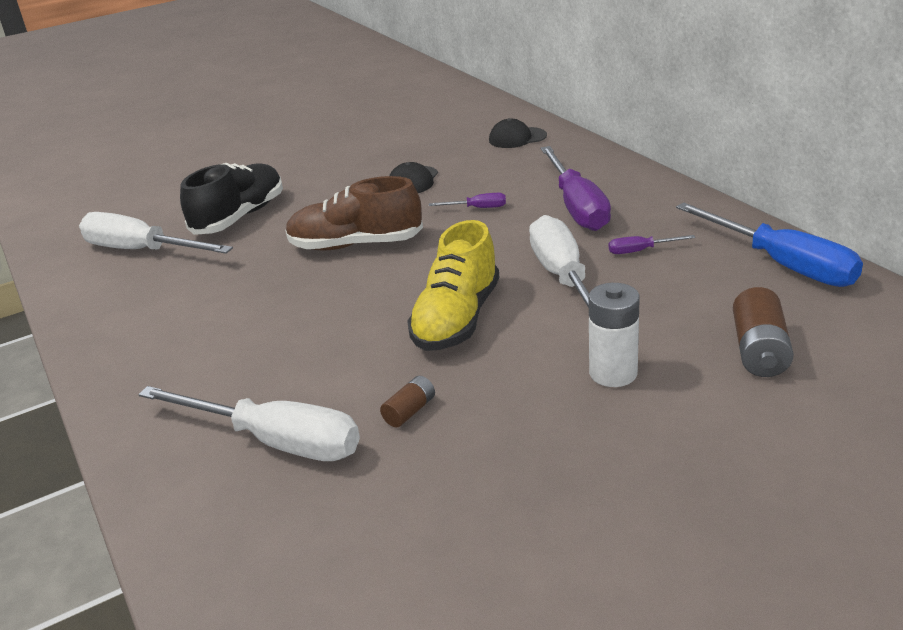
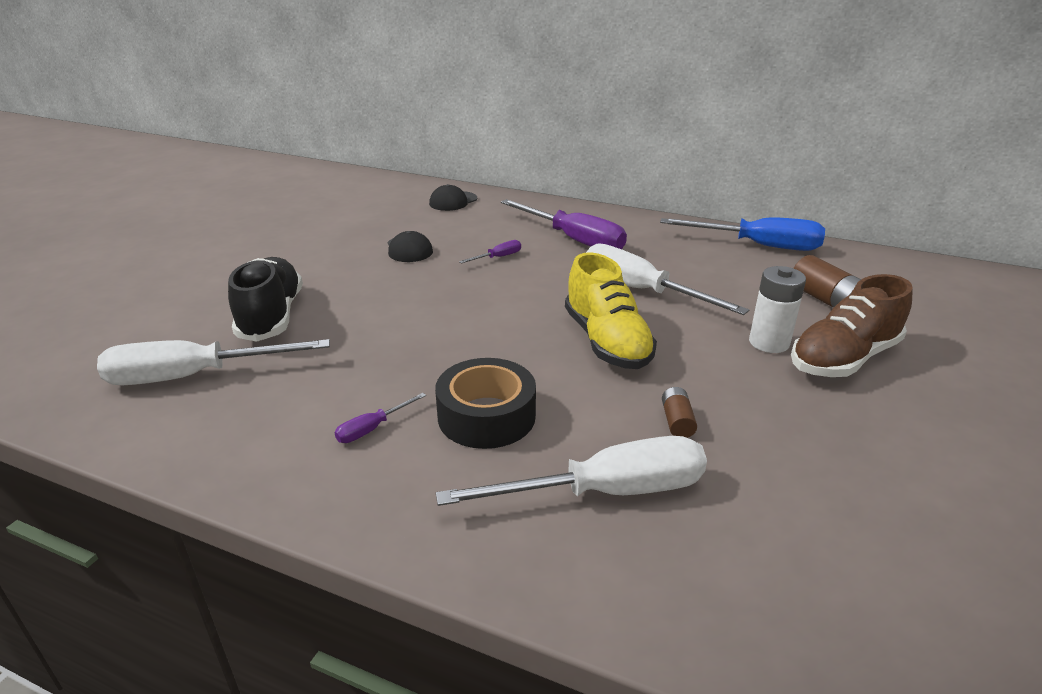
camera: 40 degrees left, 0 degrees up
(276, 349) = (486, 416): none -> black tape
(355, 245) = (432, 310): brown shoe -> brown shoe (843, 359)
(640, 251) = (662, 259): purple screwdriver -> purple screwdriver (372, 429)

